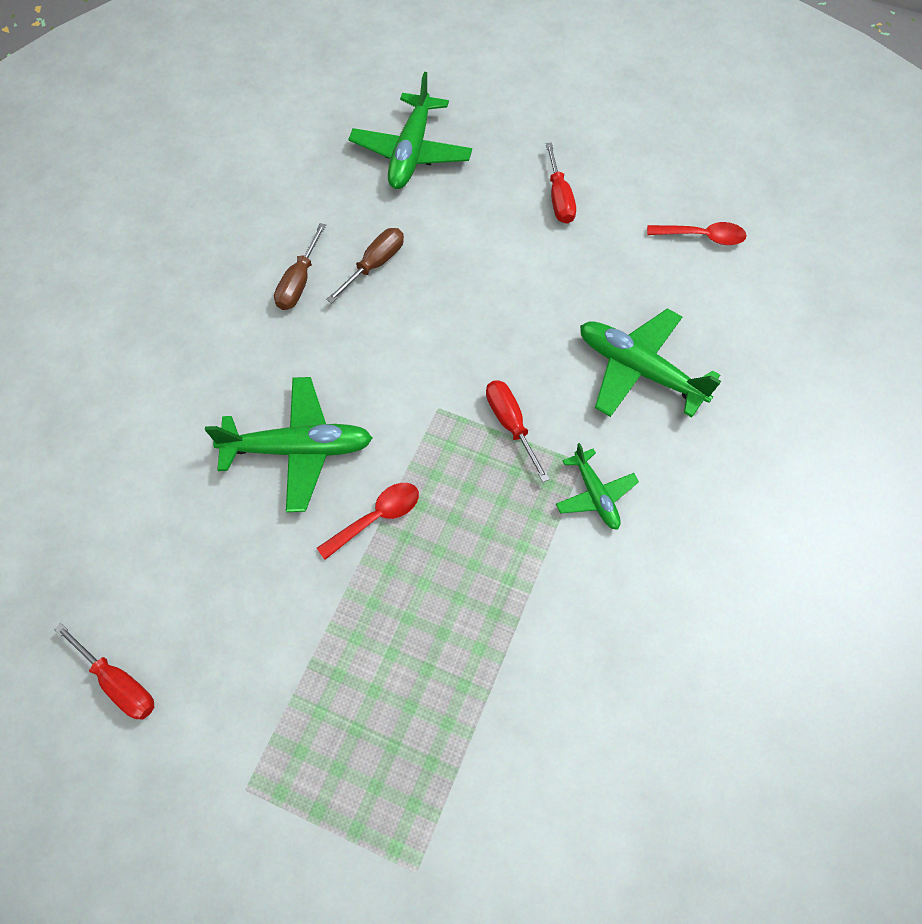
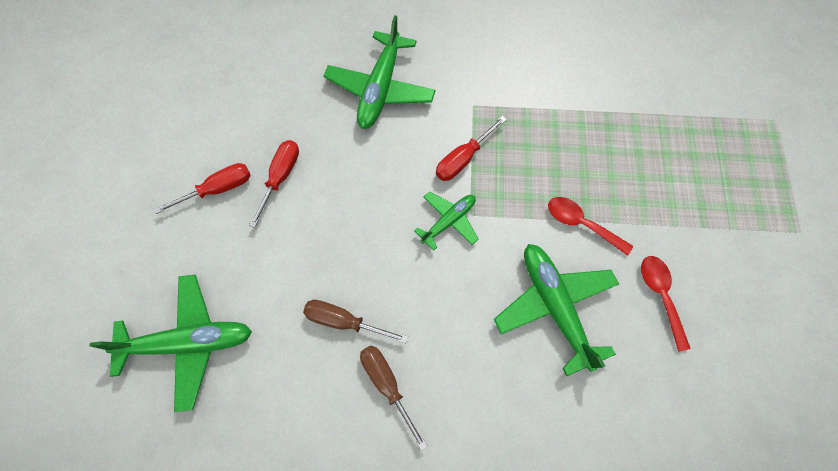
camera: 110 degrees left, 5 degrees up
(118, 682) = (796, 353): red screwdriver -> red screwdriver (280, 178)
(299, 282) = (387, 385): brown screwdriver -> brown screwdriver turned 120 degrees counterclockwise
(595, 495) = (495, 91): green plane -> green plane (449, 221)
(702, 237) = (234, 75): red spoon -> red spoon (660, 296)

